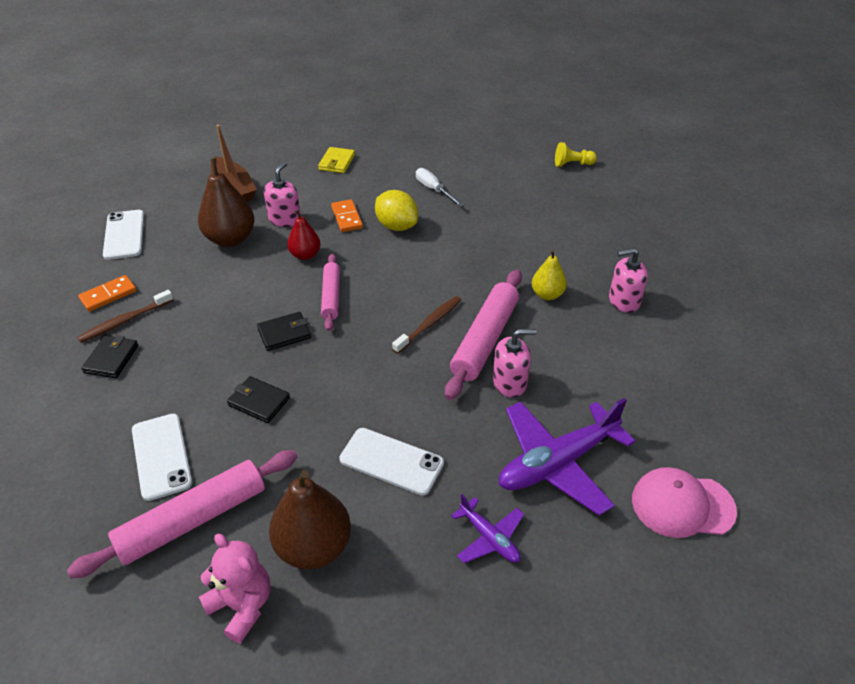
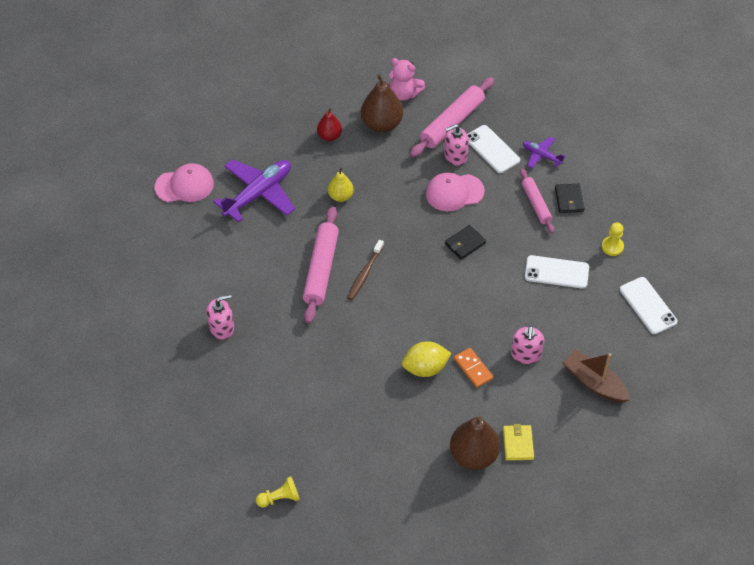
camera: 165 degrees right, 10 degrees up
(108, 295) = (612, 247): orange domino -> yellow pawn
(125, 321) = (583, 228): brown toothbrush -> none
(230, 239) = (558, 321): brown pear -> brown pear (473, 455)
(259, 401) = (454, 192): black wallet -> pink cap
(305, 255) = (487, 318): red pear -> red pear (329, 136)
(331, 296) = (447, 282): pink rolling pin -> pink rolling pin (536, 204)
(391, 461) = (357, 174): white phone -> white phone (556, 272)
(396, 226) = (425, 368): yellow lemon -> yellow lemon turned 45 degrees counterclockwise
(434, 190) = (408, 424): white screwdriver -> none
(489, 538) = (290, 147): purple plane -> purple plane (541, 156)
(509, 382) = (297, 240): pink soap dispenser -> pink soap dispenser (455, 156)
(547, 294) = (282, 321): yellow pear -> yellow pear (340, 196)

